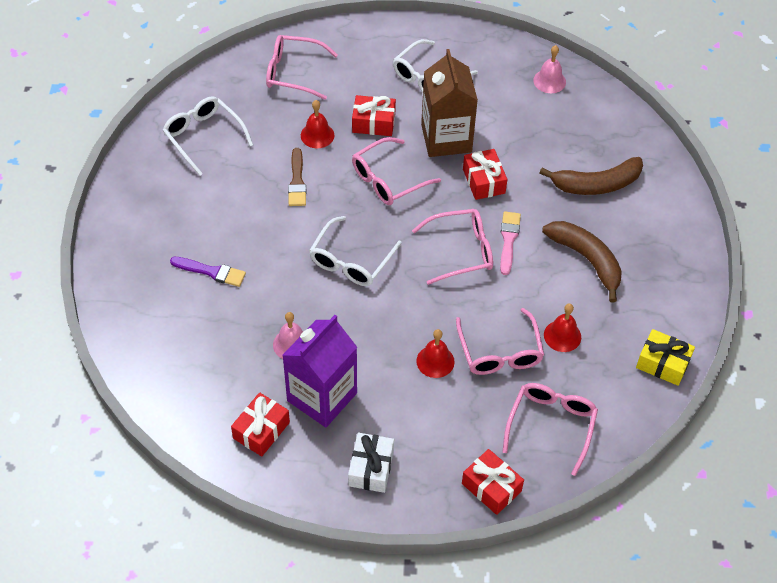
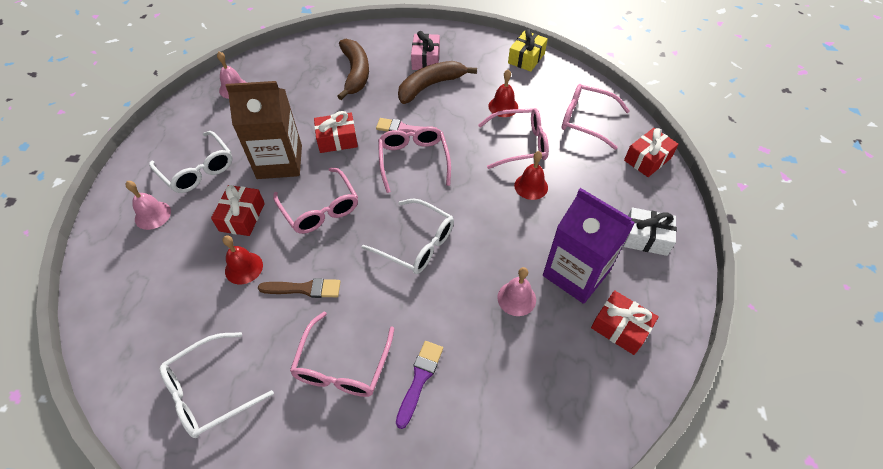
camera: 85 degrees left, 0 degrees up
(294, 73) = (141, 288): pink glasses -> pink glasses (343, 365)
(371, 60) = (153, 215): none -> pink bell
(636, 252) = (426, 59): none -> pink gift

